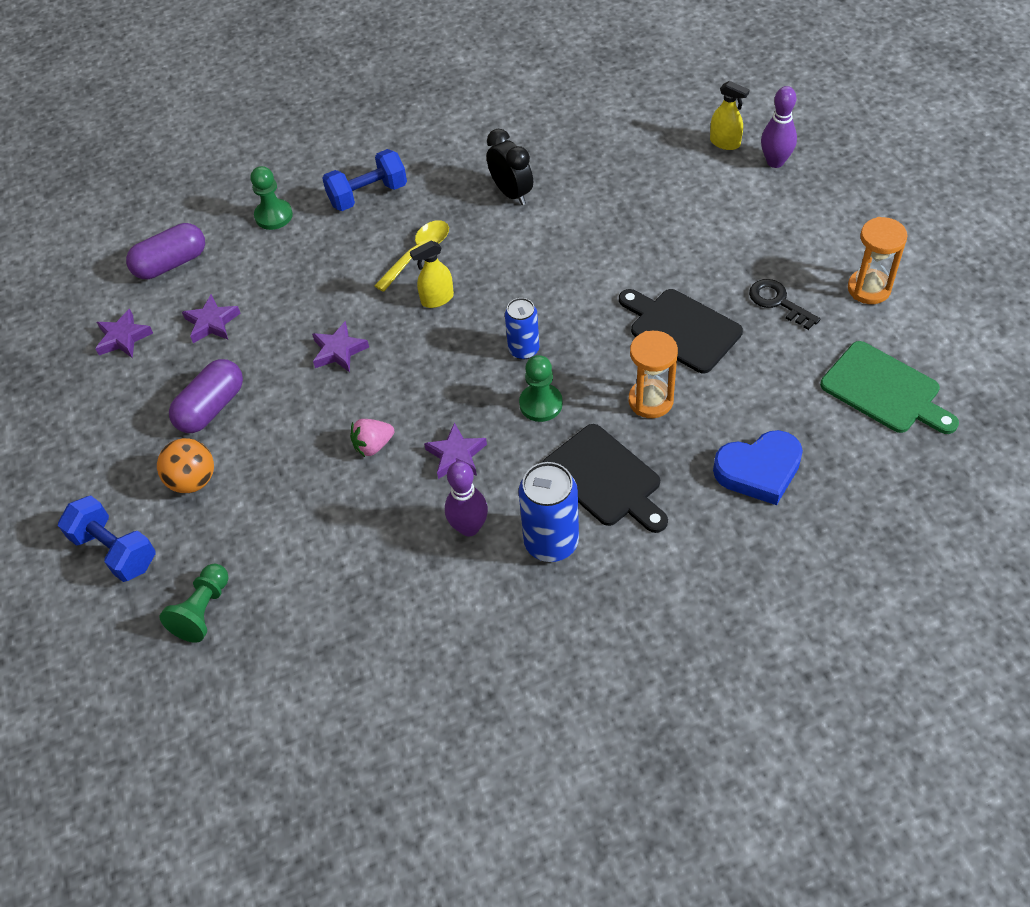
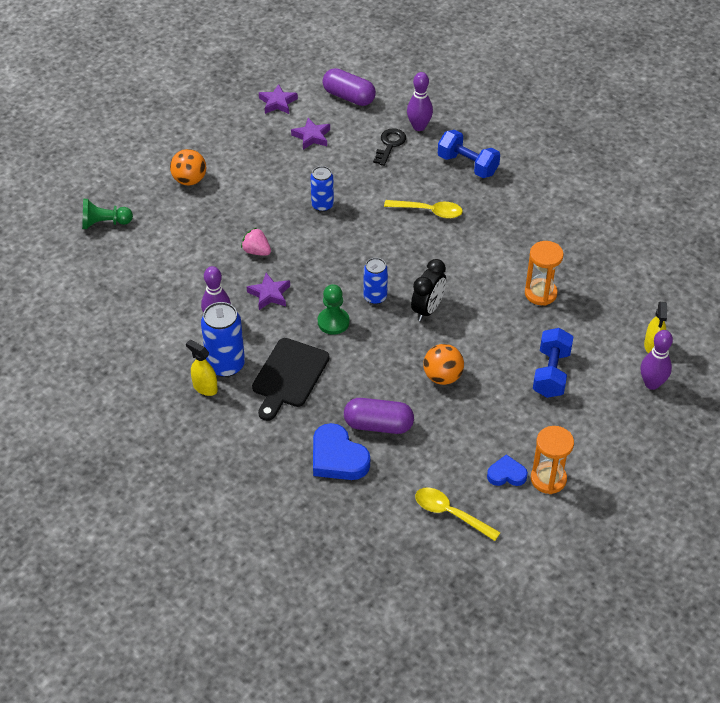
camera: 60 degrees right, 5 degrees down
(115, 550) = (126, 168): blue dumbbell -> blue dumbbell (551, 373)
(211, 407) = (246, 165): purple capsule -> purple capsule (378, 425)
(273, 216) = (419, 126): green pawn -> purple bowling pin
(339, 351) = (322, 205): purple star -> blue can
(437, 299) = (394, 236): yellow spray bottle -> yellow spray bottle (205, 387)
(512, 193) = (517, 239): black clock -> black clock (428, 309)
(650, 400) = (367, 380): orange hourglass -> orange hourglass (540, 293)
(681, 328) = (442, 377): black cutting board -> orange ball
(778, 302) = (501, 426): black key -> black key (390, 144)
(848, 321) = (506, 474): none -> blue heart
(884, 390) = (450, 513): green cutting board -> yellow spoon

